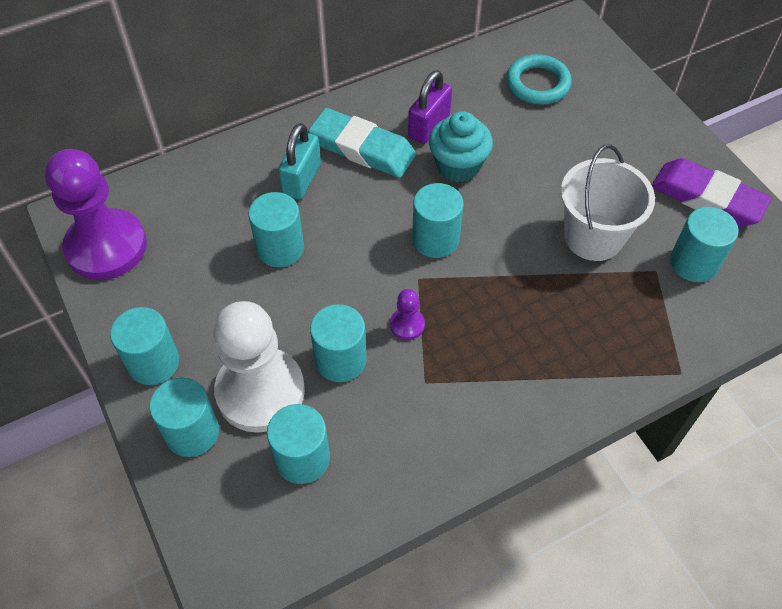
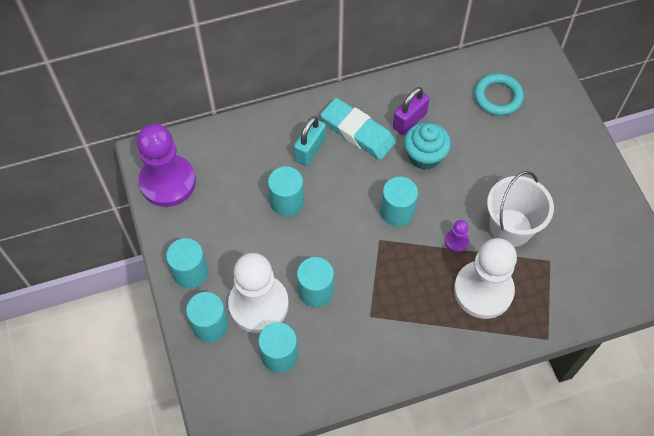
camera: 10 degrees right, 5 degrees up
(407, 325) = (365, 273): purple pawn -> purple pawn (456, 241)
(576, 323) = (483, 290): none -> white pawn
(693, 263) = (578, 259): turquoise cylinder -> none
(707, 198) = (602, 210): purple eraser -> none

